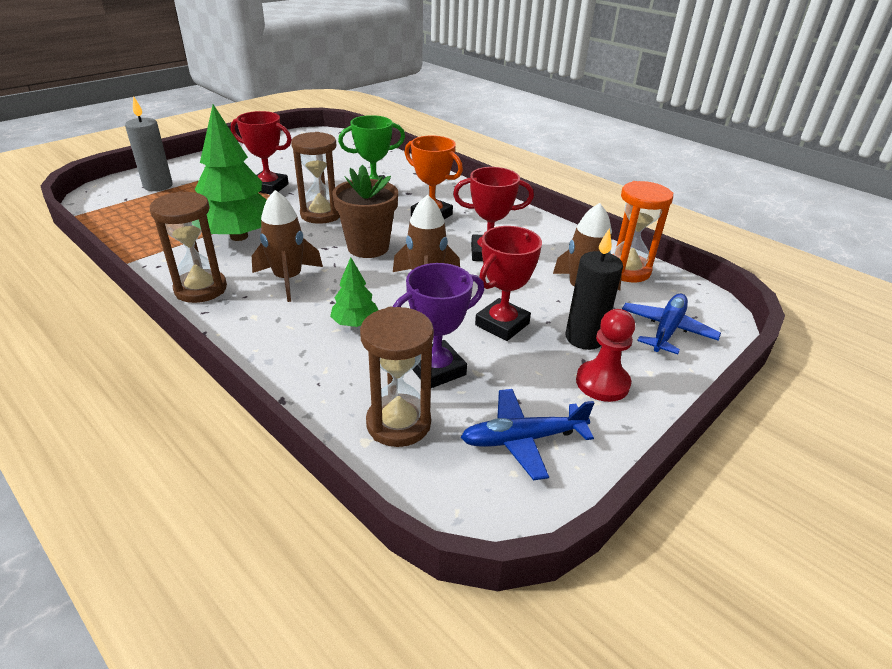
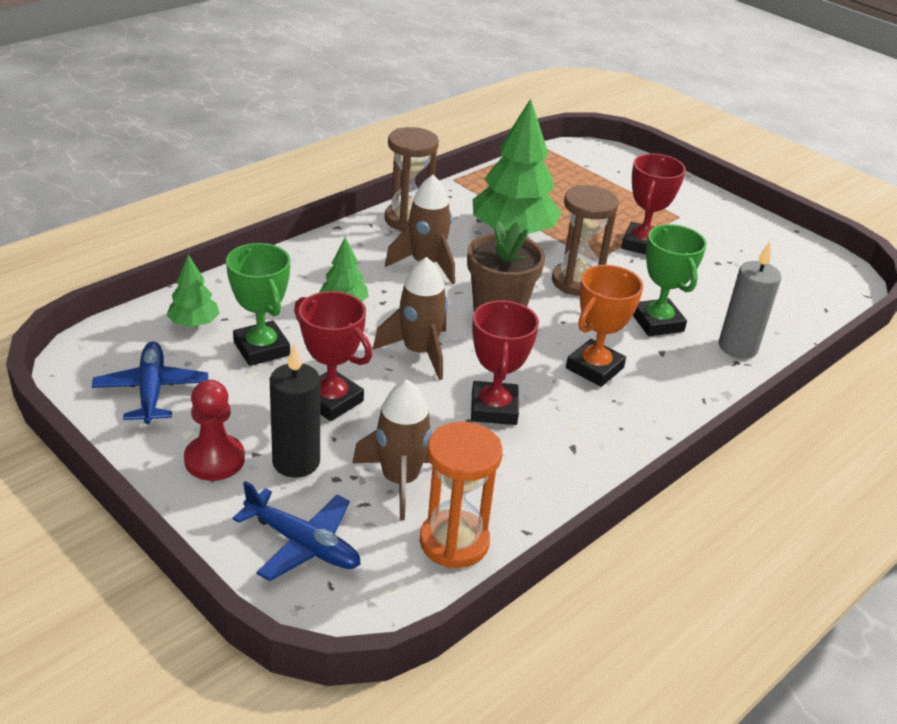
camera: 90 degrees right, 0 degrees up
(158, 186) = (622, 178): grey candle -> grey candle (737, 347)
(398, 423) = (194, 323): brown hourglass -> green tree
(436, 369) = (261, 349): purple trophy -> green trophy

